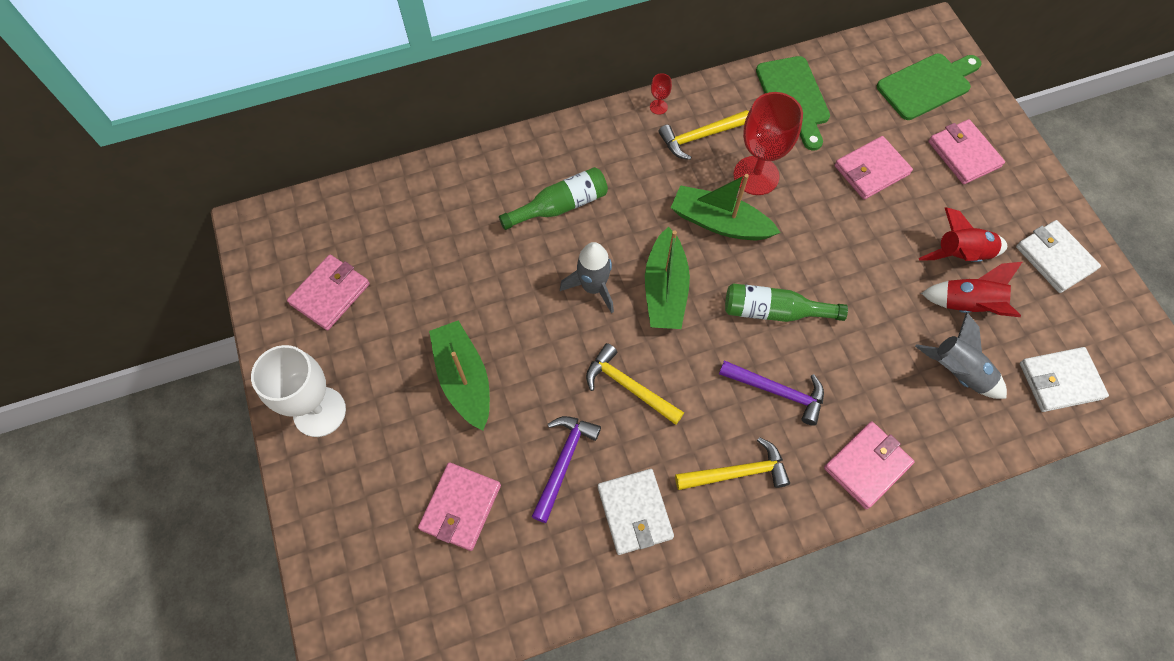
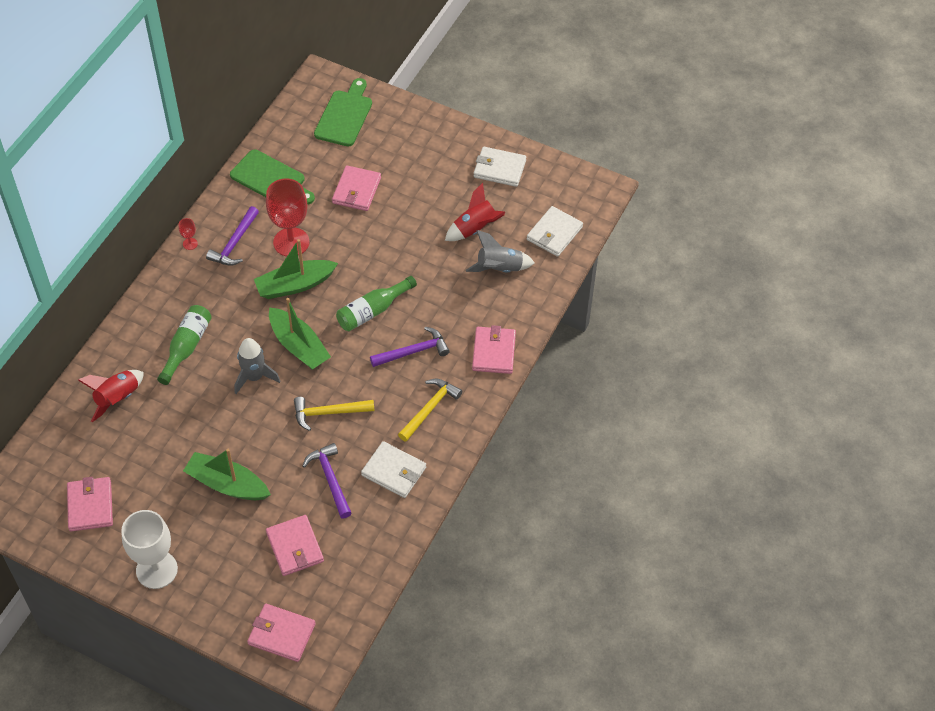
camera: 45 degrees left, 10 degrees down
(700, 136) = (234, 243): yellow hammer -> purple hammer
(960, 255) = (448, 203): red rocket -> red rocket (117, 398)
(964, 154) = (401, 143): pink wallet -> pink wallet (281, 634)

